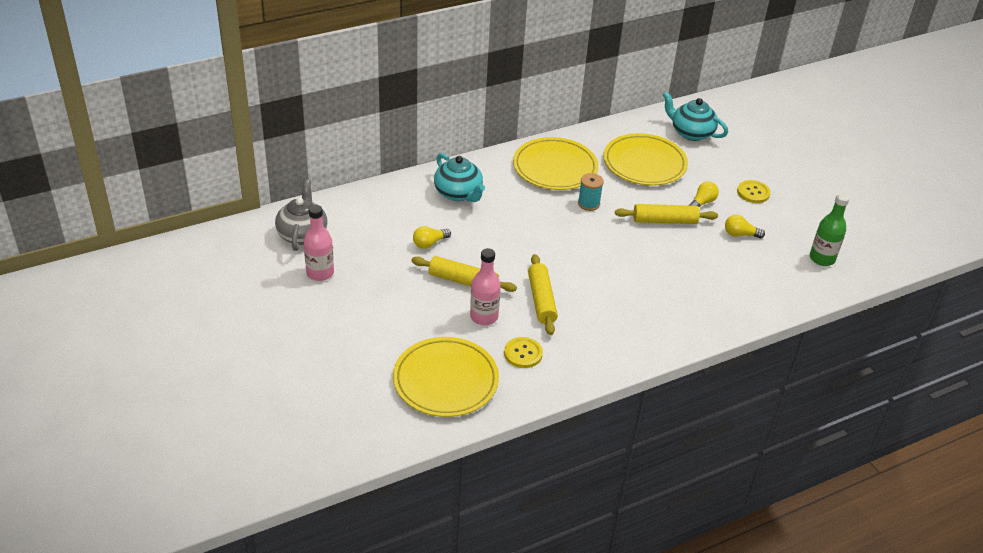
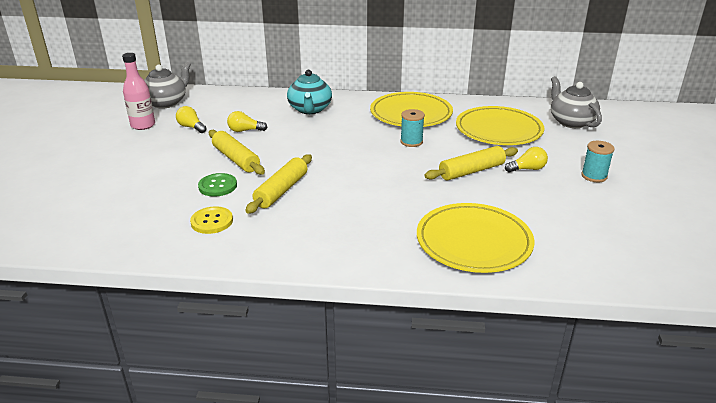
camera: 35 degrees right, 10 degrees down
(445, 380) = (123, 217): yellow plate -> yellow plate (473, 242)
(484, 317) = (217, 186): pink bottle -> green button
(664, 221) = (471, 171): yellow rolling pin -> yellow rolling pin turned 60 degrees counterclockwise
(691, 133) = (571, 122): turquoise teapot -> grey teapot
(740, 234) = (543, 202): yellow light bulb -> yellow light bulb (191, 127)
(753, 193) = (594, 176): yellow button -> turquoise spool
(822, 258) = (626, 250): green bottle -> none

